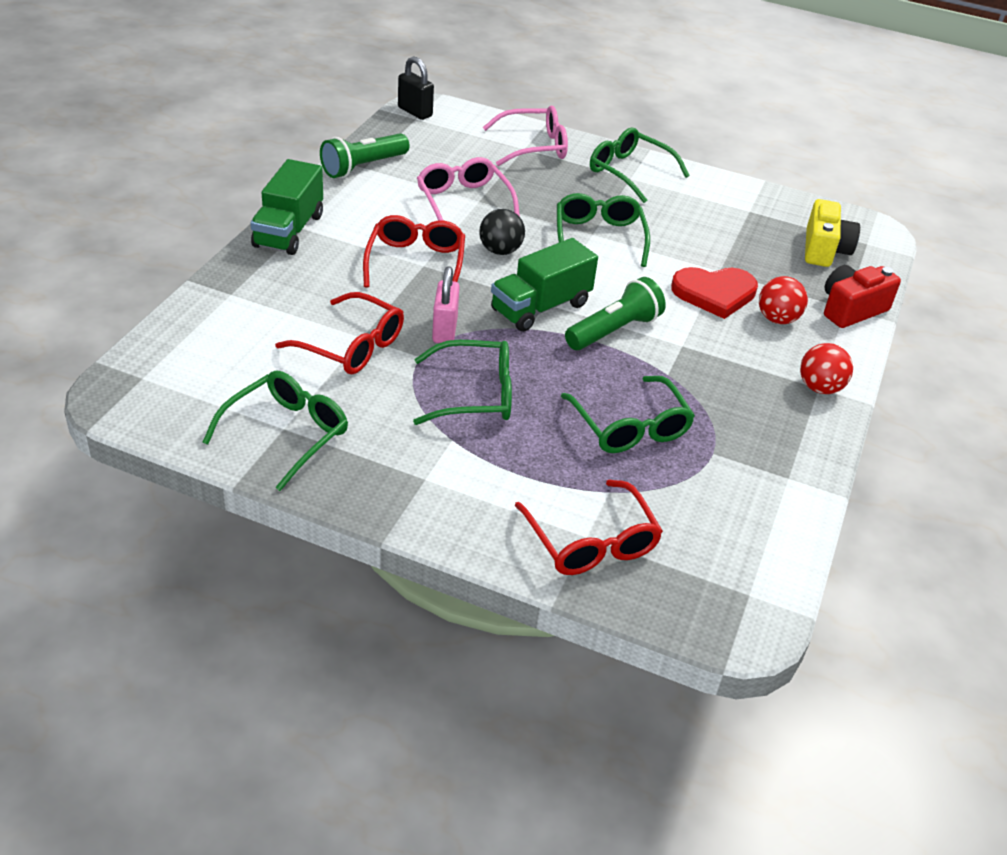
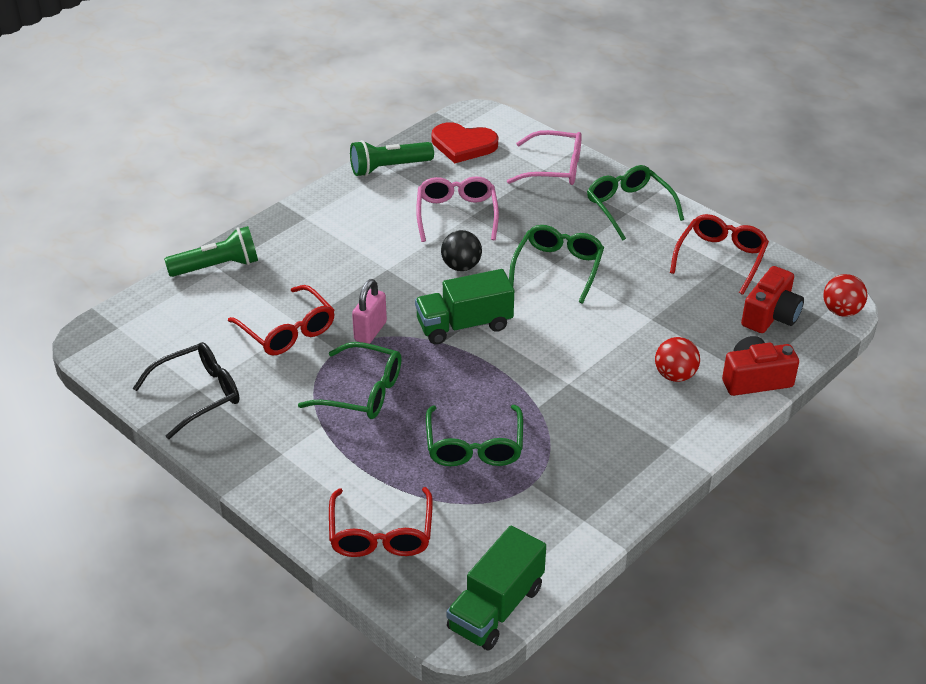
camera: 25 degrees right, 0 degrees up
(287, 434) = (198, 394): green glasses -> black glasses
(289, 231) = (294, 219): green truck -> green truck (496, 608)
(415, 112) = (465, 119): black padlock -> none
(416, 262) = (382, 265): red glasses -> red glasses (721, 258)
(614, 330) = (516, 358): green flashlight -> green flashlight (217, 266)
(714, 293) = (631, 340): red heart -> red heart (463, 145)
(819, 388) = (670, 447): red ball -> red ball (841, 311)
(824, 250) = (770, 315): yellow camera -> red camera

